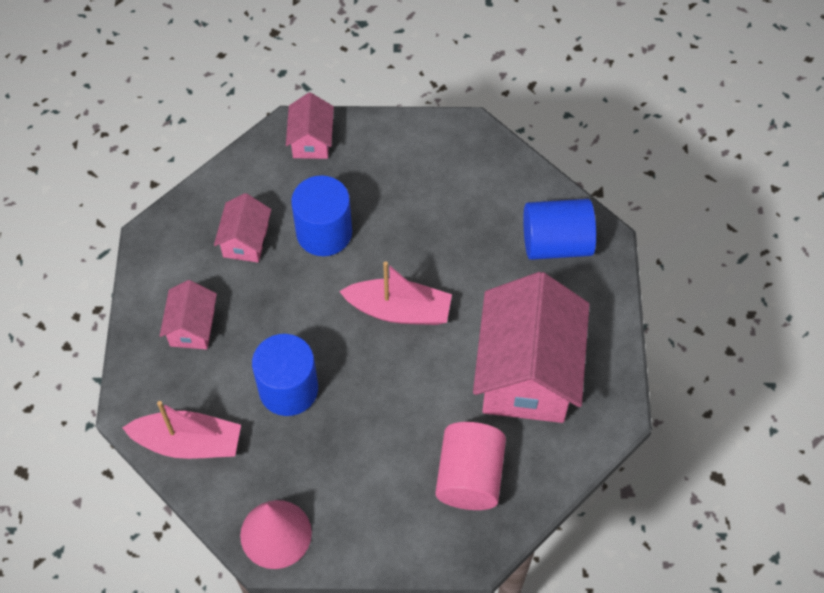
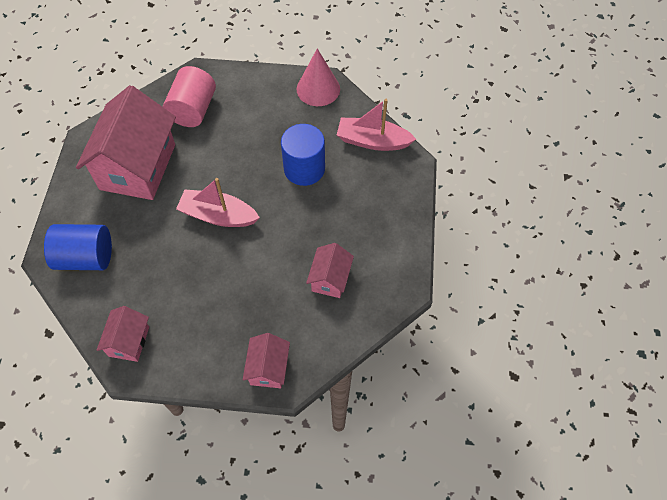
camera: 175 degrees left, 0 degrees up
(192, 327) = (371, 215): pink house -> pink house (129, 341)
(324, 232) = (267, 281): blue cylinder -> none

